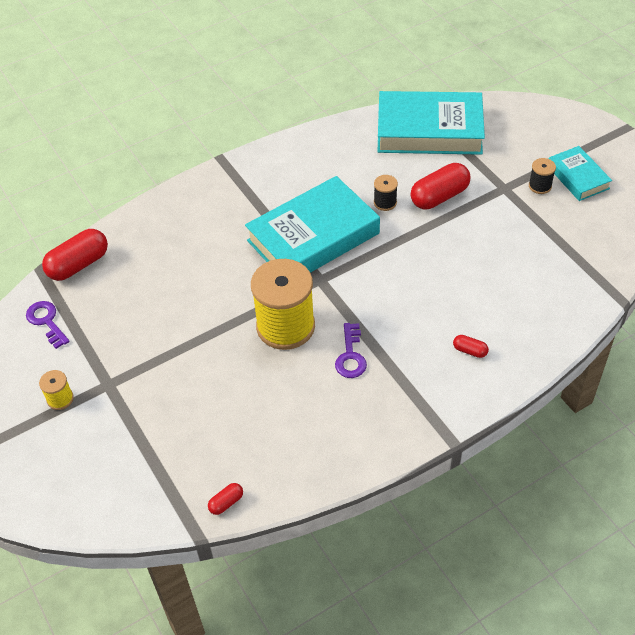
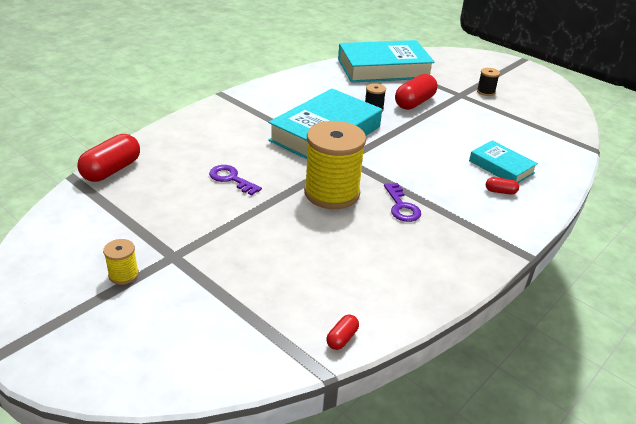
camera: 20 degrees left, 15 degrees down
(47, 322) = (90, 215): purple key -> purple key (231, 179)
(578, 177) = (509, 85): turquoise book -> turquoise book (501, 167)

